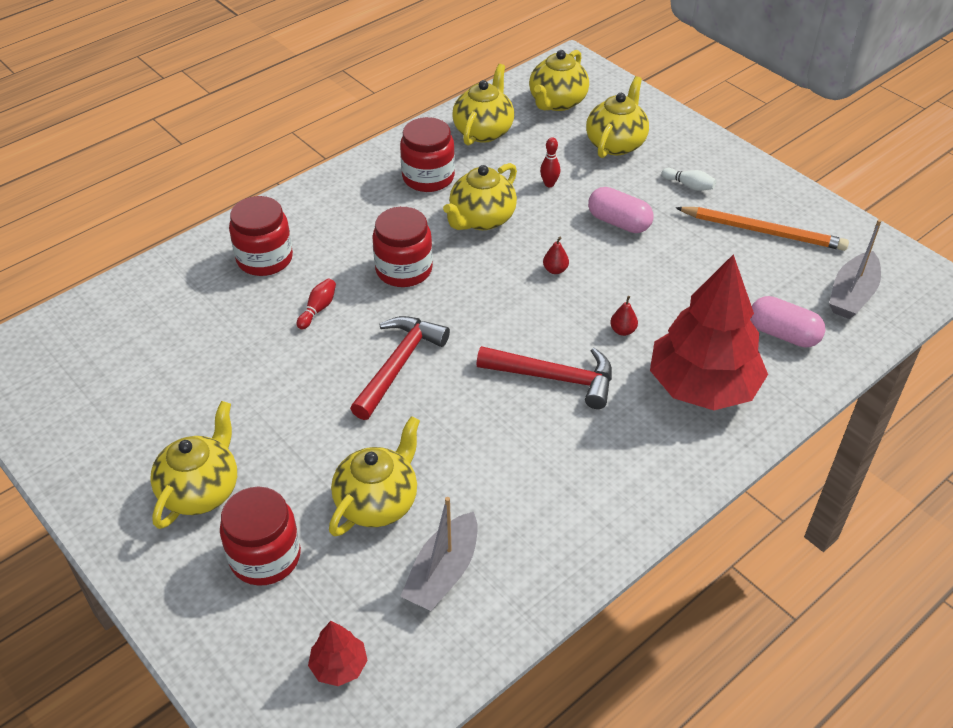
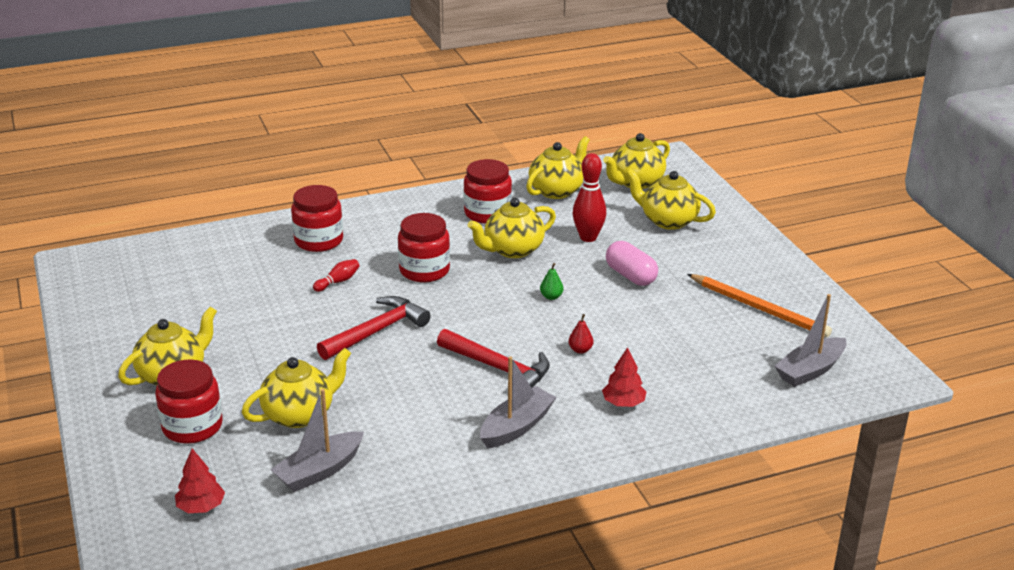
camera: 20 degrees right, 15 degrees down
(549, 184) = (588, 237): red bowling pin -> red bowling pin, size x1.82
(555, 270) = (551, 297): red pear -> green pear
(615, 449) = (516, 427): none -> grey boat
(616, 143) = (668, 221): yellow teapot -> yellow teapot turned 105 degrees counterclockwise
(689, 185) = (713, 263): white bowling pin -> none
(703, 386) = (623, 403): red tree -> red tree, size x0.42
(783, 334) = (723, 384): pink capsule -> none

